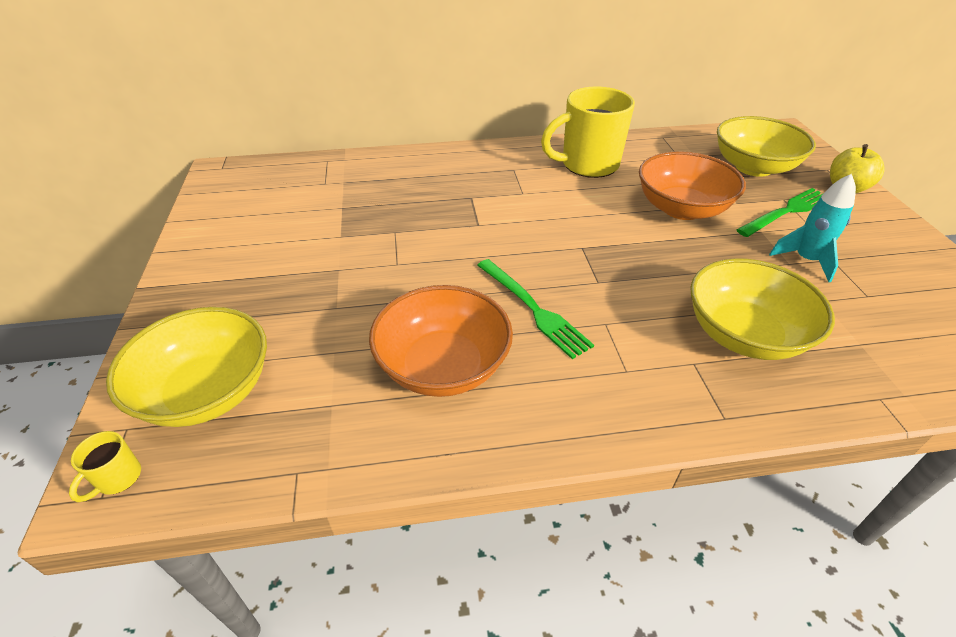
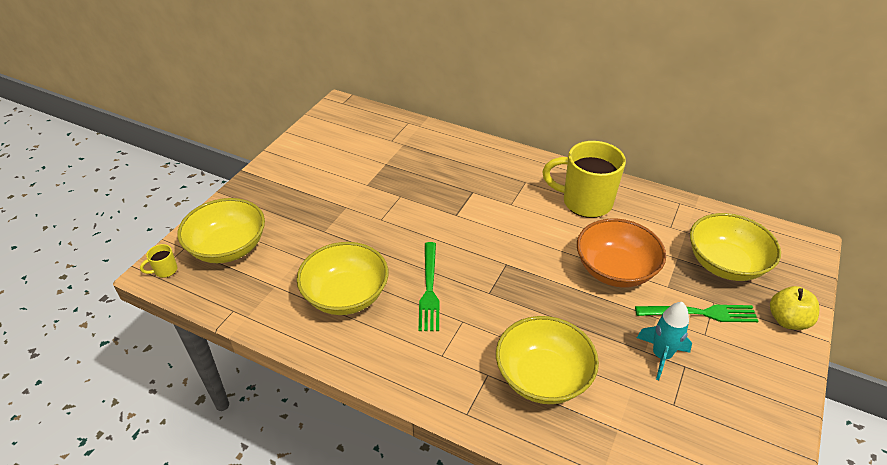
camera: 35 degrees right, 0 degrees up
(443, 366) = (346, 295): orange bowl -> yellow bowl

